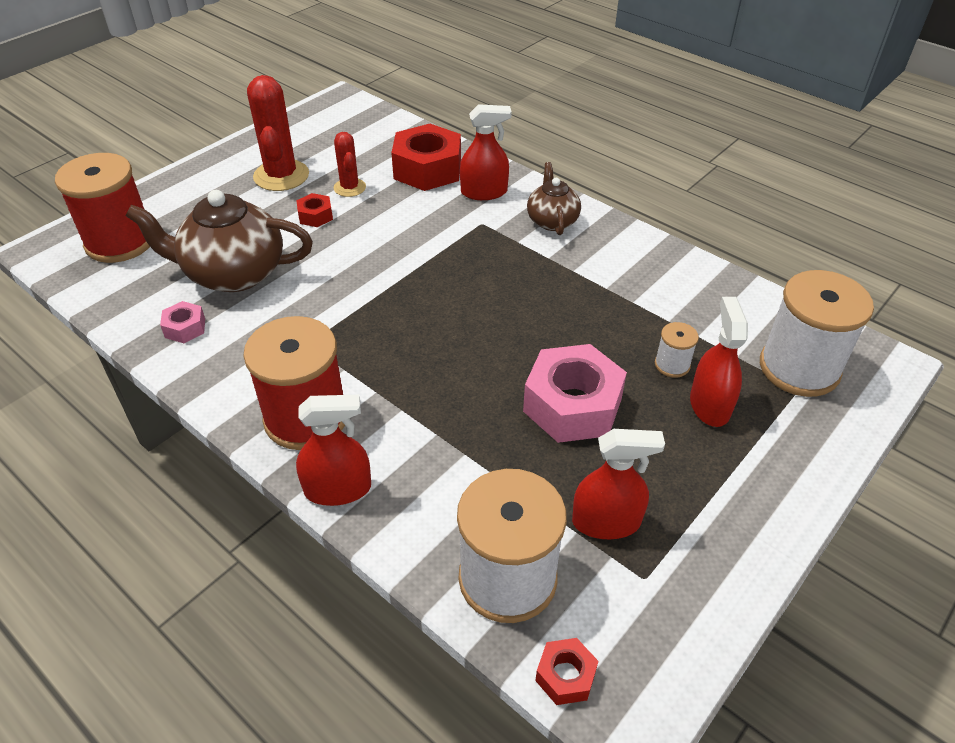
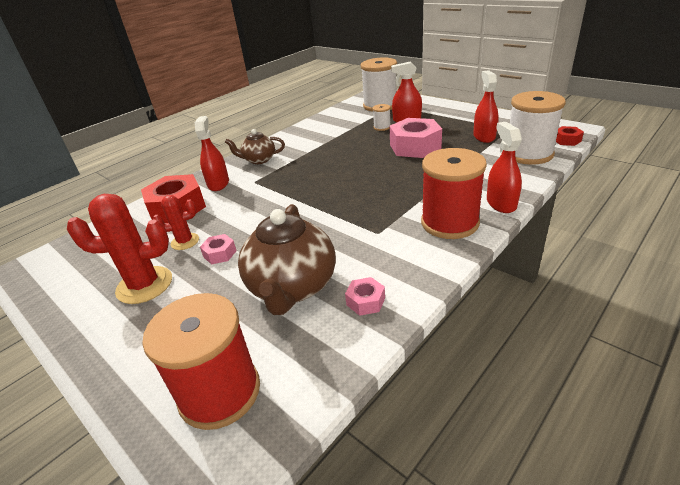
camera: 85 degrees left, 10 degrees down
(315, 216) = (220, 254): red nut -> pink nut

